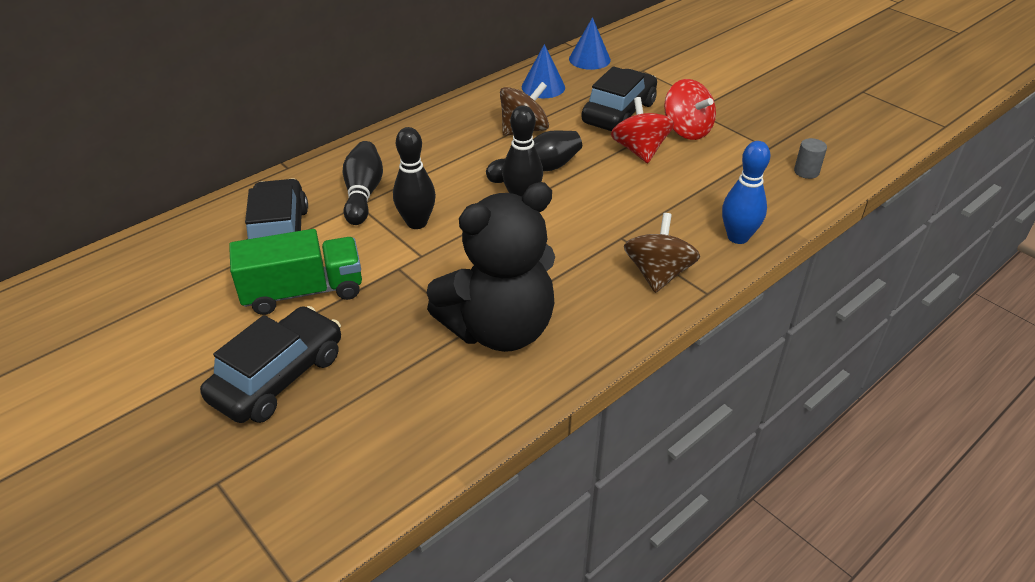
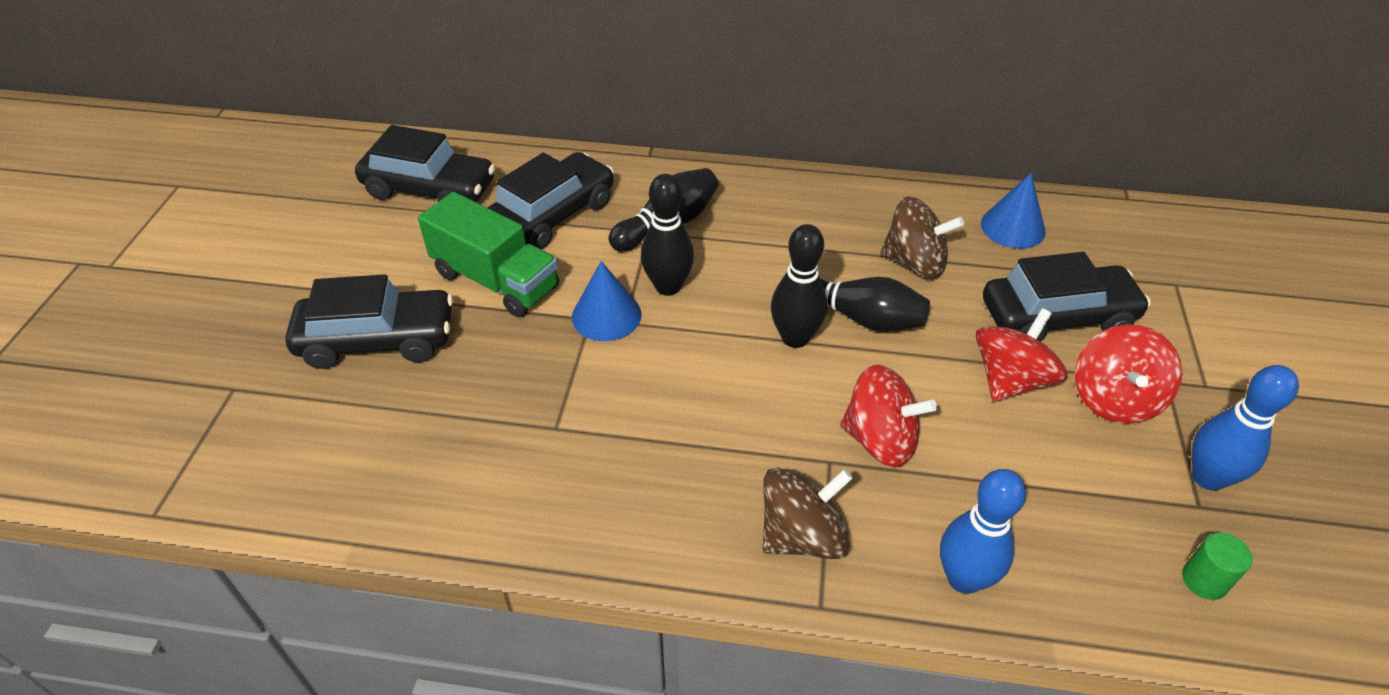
camera: 50 degrees right, 5 degrees up
(157, 279) = (430, 189): none -> black car
(499, 329) = (575, 451): black teddy bear -> none
(589, 59) = (1124, 228): blue cone -> blue cone (606, 315)
(627, 212) = (880, 440): none -> red spinning top
(757, 136) = (1208, 478): none -> blue bowling pin
(806, 172) = (1204, 580): grey cylinder -> green cylinder

